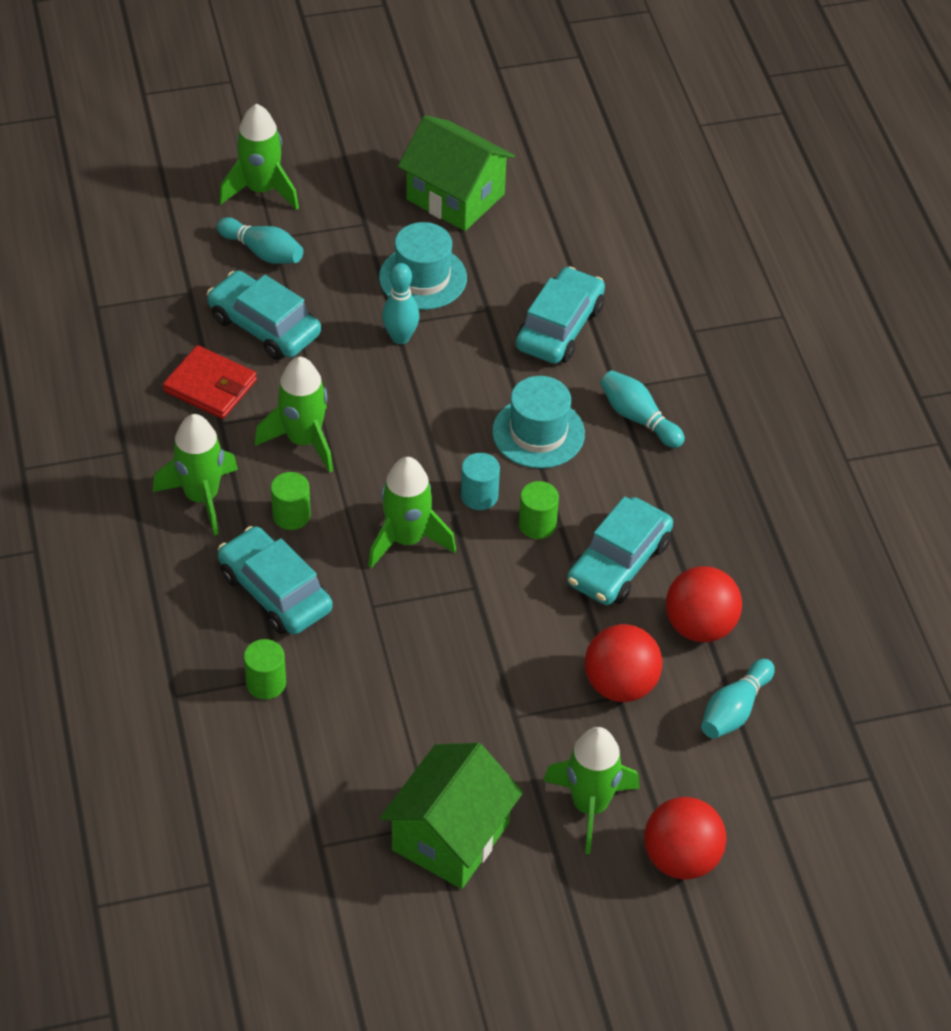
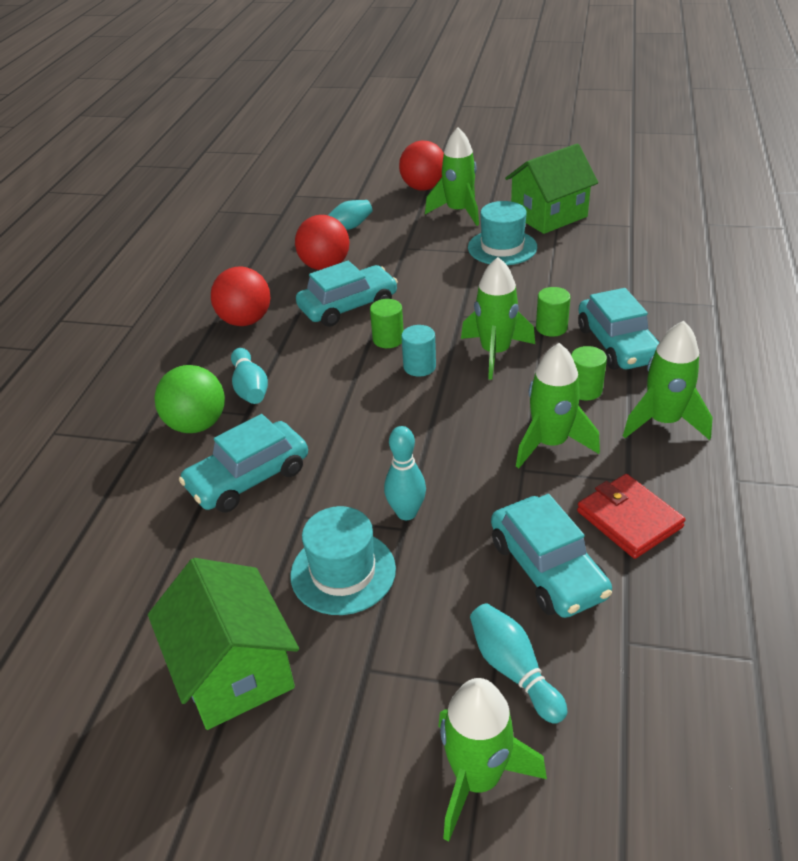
camera: 150 degrees left, 10 degrees down
(266, 683) = (642, 297): green cylinder -> green cylinder (551, 328)
(538, 433) = (339, 397): turquoise hat -> turquoise hat (502, 247)
(620, 685) = (399, 252): red ball -> red ball (245, 321)
(654, 363) = (197, 424): none -> green ball

